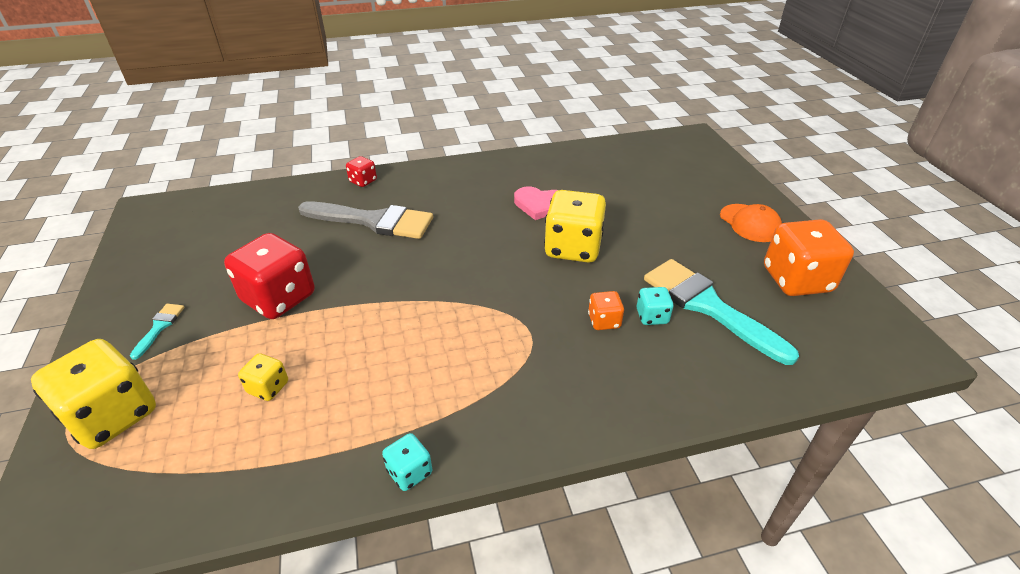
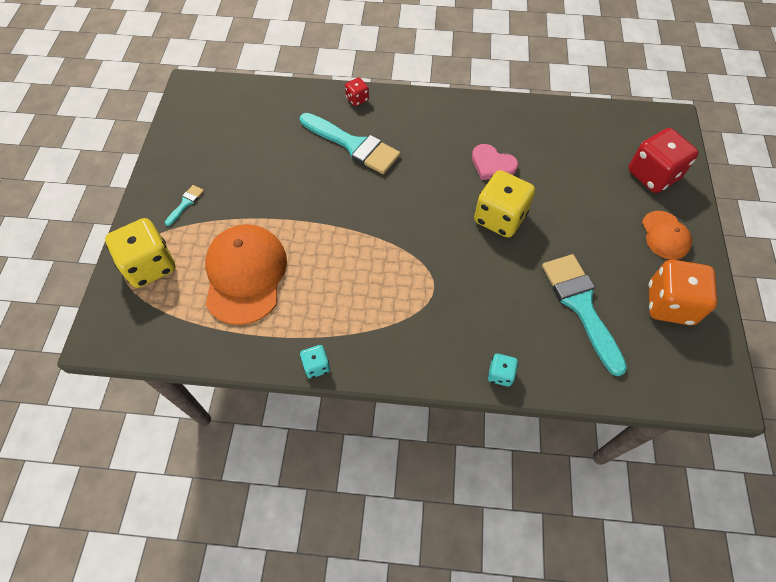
camera: 20 degrees right, 20 degrees up
(268, 387) = (245, 275): yellow dice -> orange cap
(279, 298) = (267, 201): red dice -> red dice (653, 175)
(373, 221) = (353, 145): grey brush -> turquoise brush
(604, 321) = (493, 294): orange dice -> none
(652, 316) = (531, 301): turquoise dice -> turquoise dice (500, 374)

